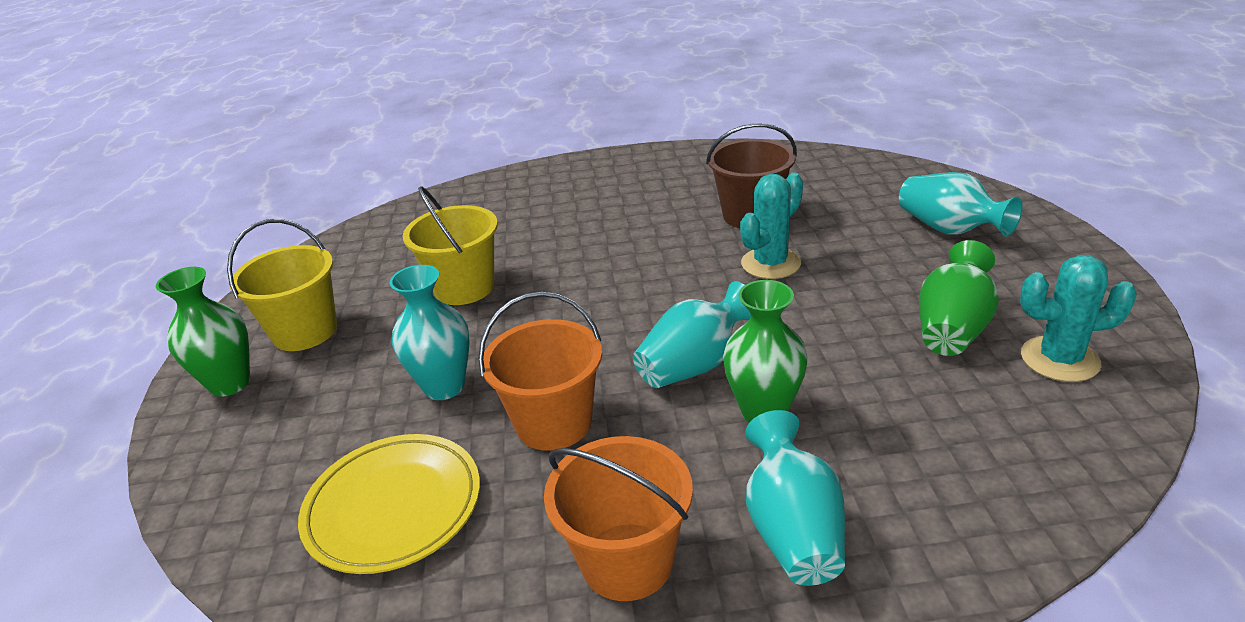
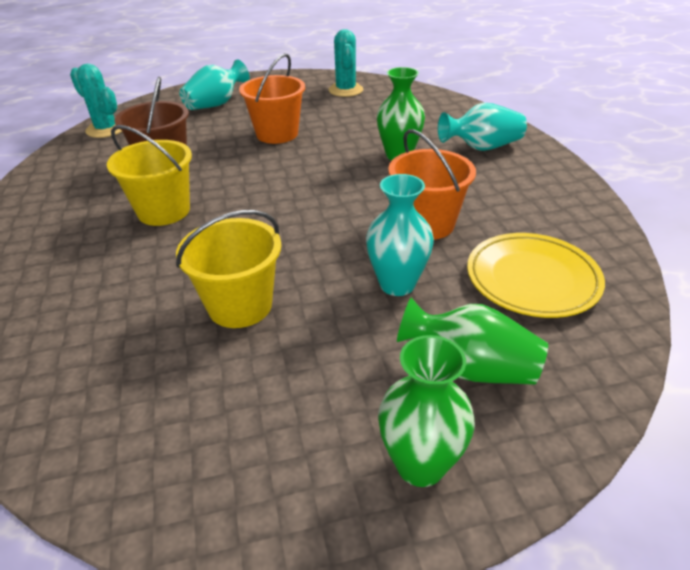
camera: 100 degrees left, 5 degrees up
(305, 331) = (313, 425): yellow bucket -> yellow bucket (164, 211)
(627, 561) = (525, 187): orange bucket -> orange bucket (277, 134)
(695, 365) = (358, 177): turquoise vase -> none
(770, 263) = (239, 156): turquoise cactus -> turquoise cactus (106, 129)
(952, 328) = (320, 109): green vase -> green vase (470, 368)

